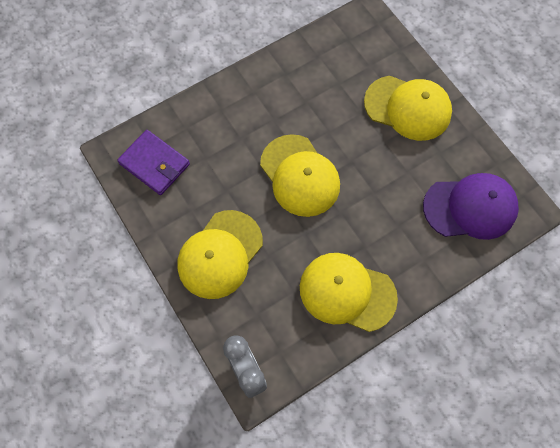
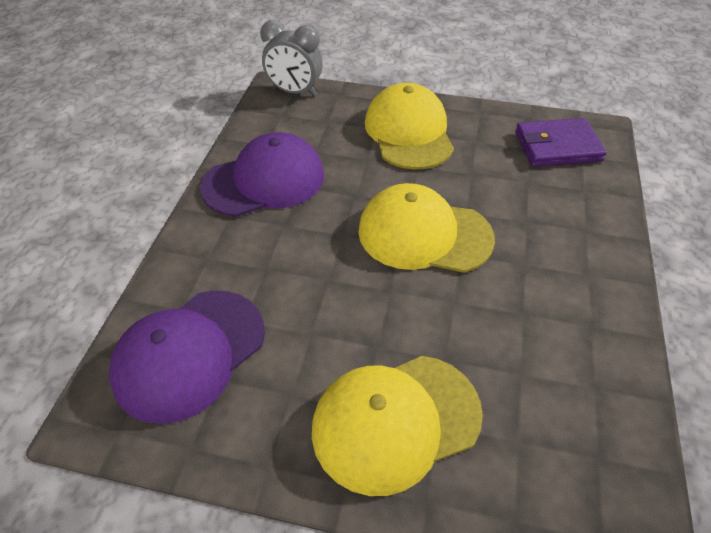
camera: 135 degrees right, 20 degrees down
(347, 292) = (264, 181): yellow cap -> purple cap

